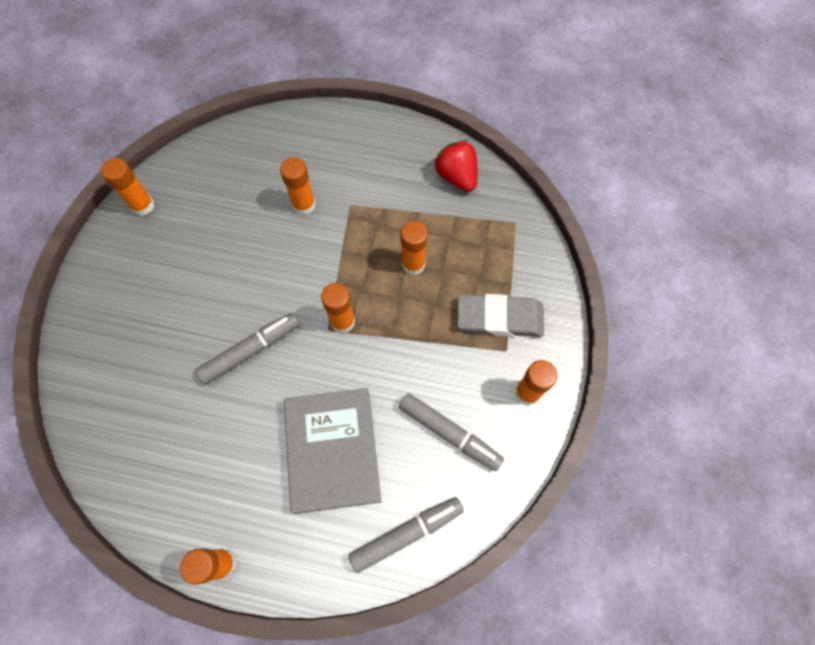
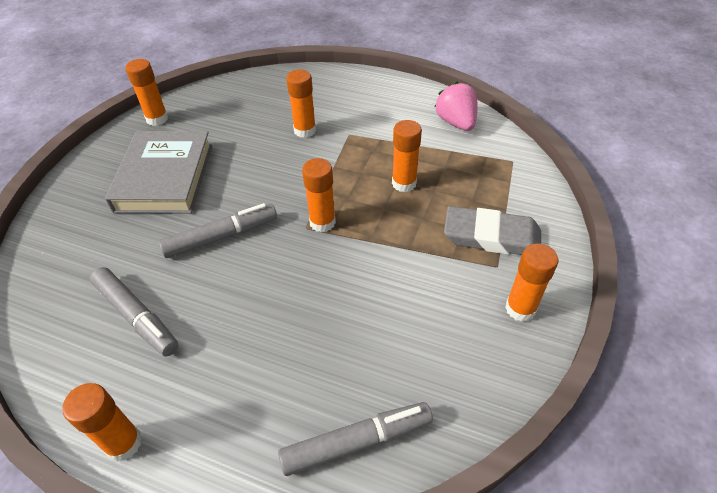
camera: 10 degrees right, 20 degrees down
(333, 451) = (285, 339): grey book -> grey book (165, 177)
(449, 433) = (424, 338): grey marker -> grey marker (137, 316)
(456, 176) = (456, 122): red strawberry -> pink strawberry

